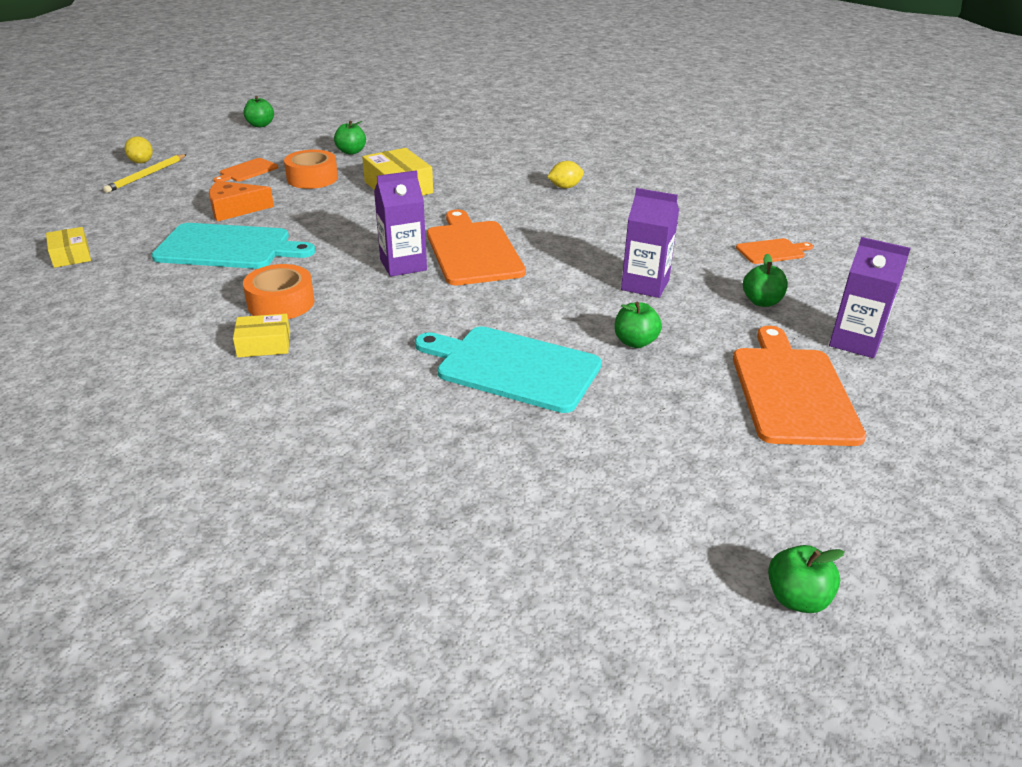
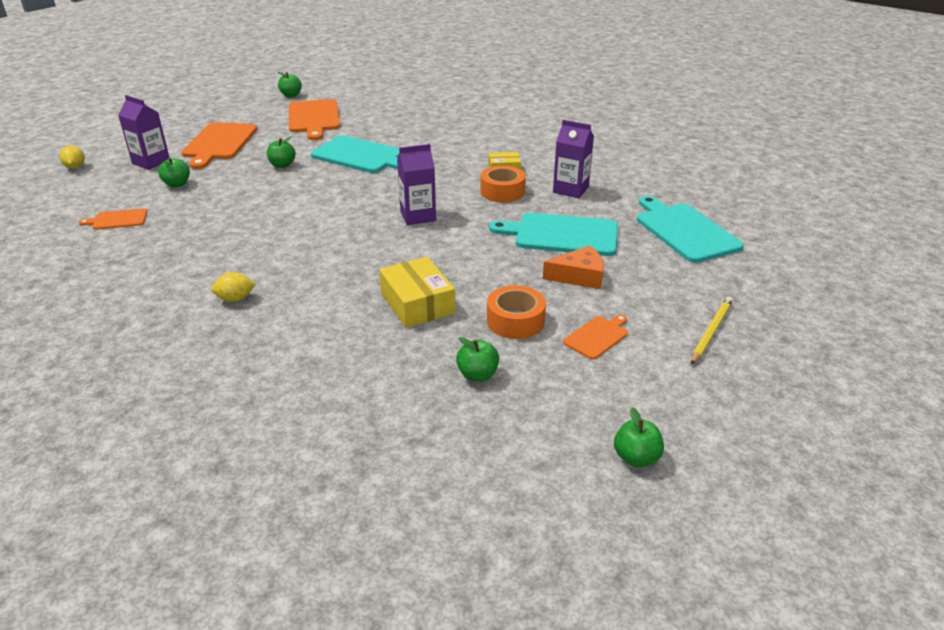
camera: 175 degrees left, 0 degrees up
(71, 255) = (685, 231): yellow box -> turquoise cutting board
(141, 162) = (740, 358): yellow lemon -> yellow lemon (75, 167)
(473, 251) = (360, 226): orange cutting board -> orange cutting board (314, 118)
(645, 285) = (245, 197): purple carton -> purple carton (570, 190)

